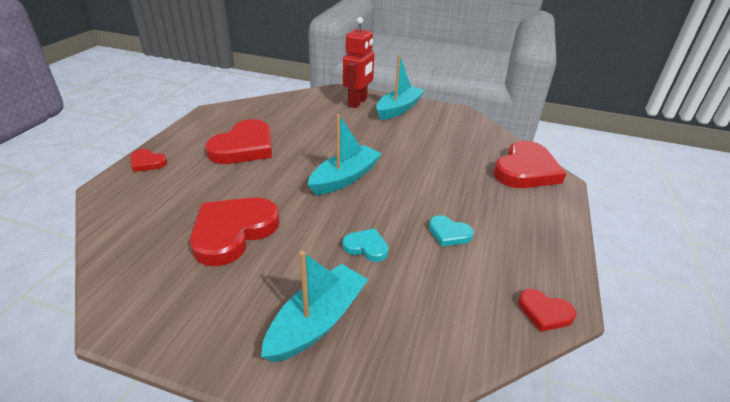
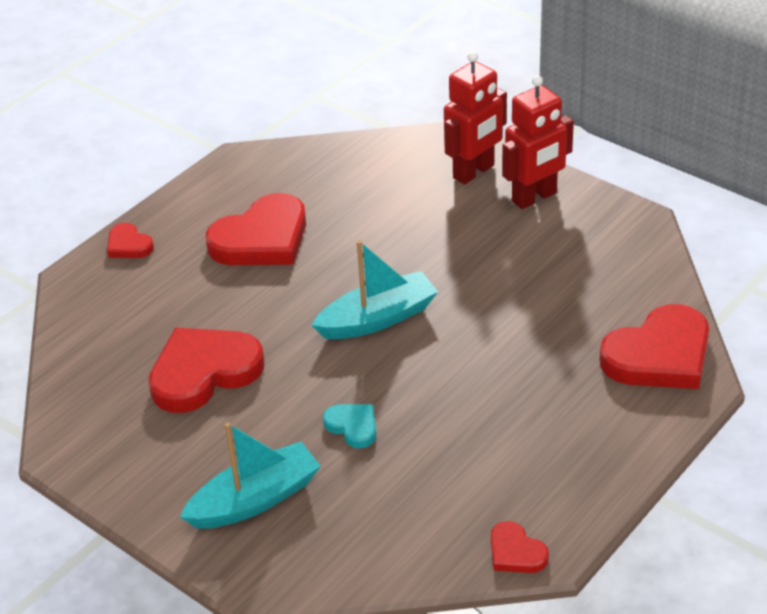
camera: 25 degrees right, 5 degrees up
(398, 109) = (534, 198): turquoise boat -> red robot
(449, 233) = (469, 431): turquoise heart -> none

